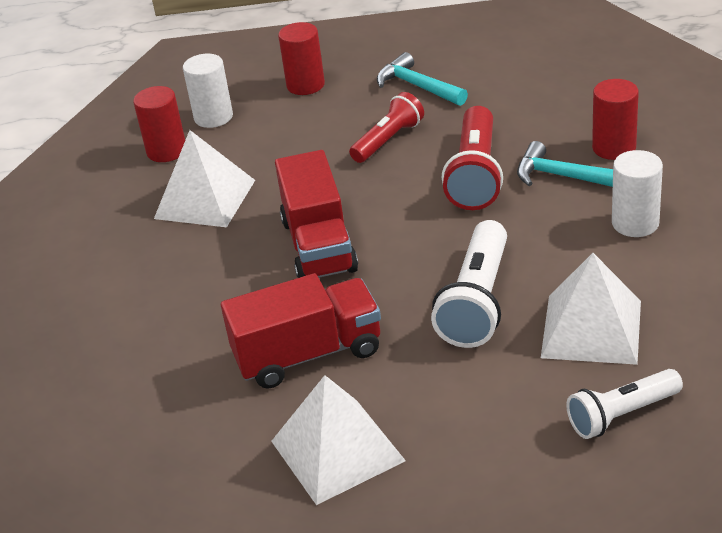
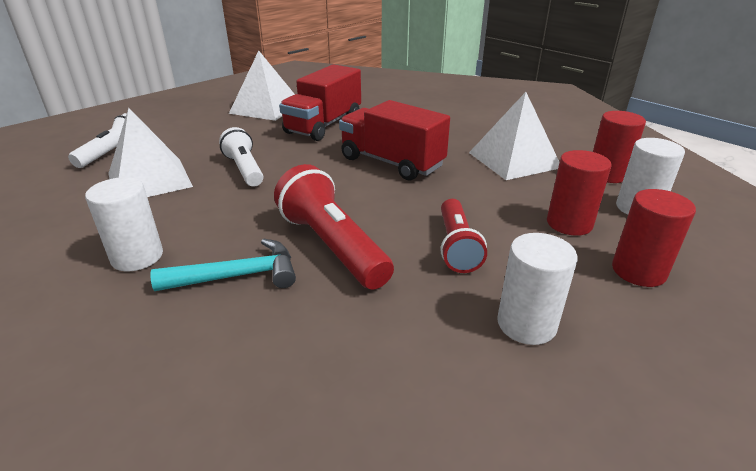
camera: 135 degrees right, 5 degrees down
(418, 86) = (526, 324): turquoise hammer -> white cylinder
(477, 301) = (245, 169): white flashlight -> white flashlight, size x0.66
(614, 148) = (196, 334): red cylinder -> red cylinder (569, 223)

